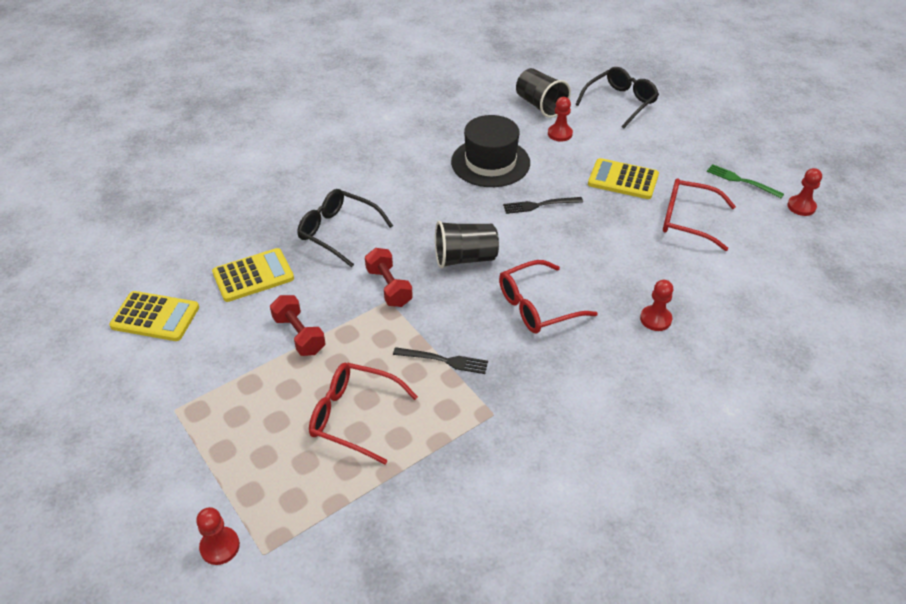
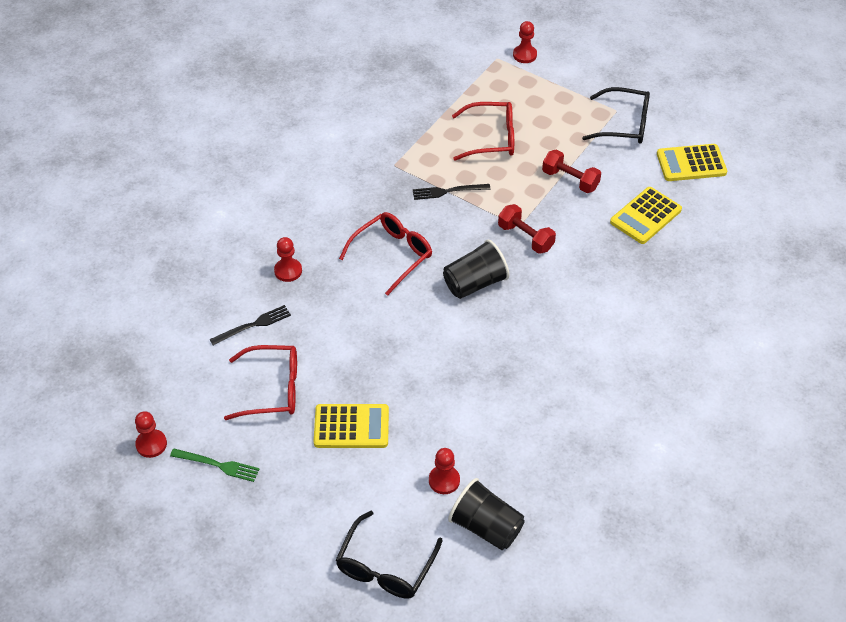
camera: 160 degrees right, 5 degrees up
(338, 232) = (605, 277): black glasses -> black glasses (624, 124)
(490, 162) = (505, 409): black hat -> none
(539, 205) = (429, 365): black fork -> black fork (253, 325)

